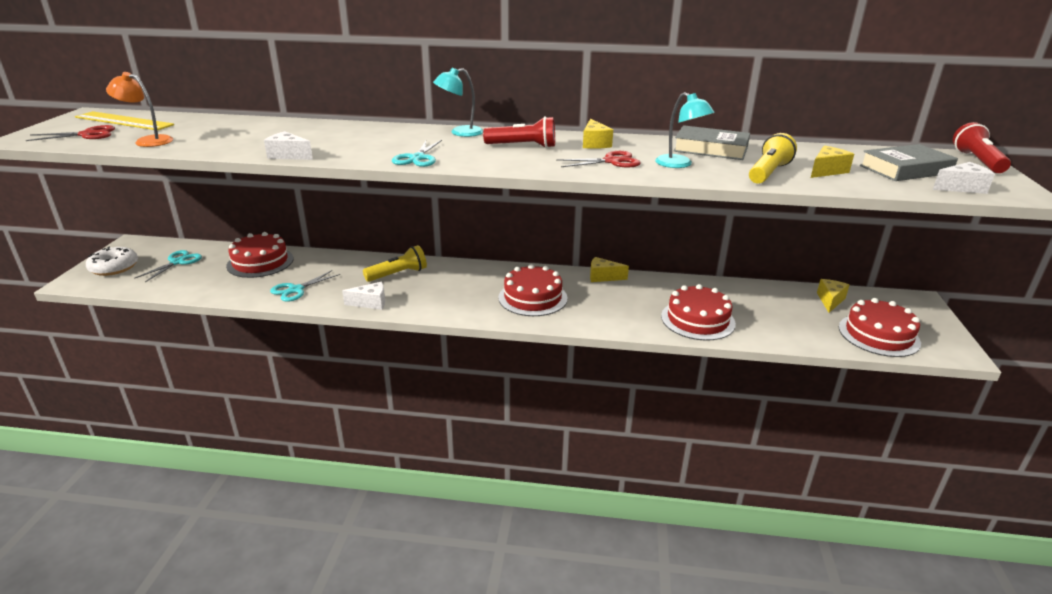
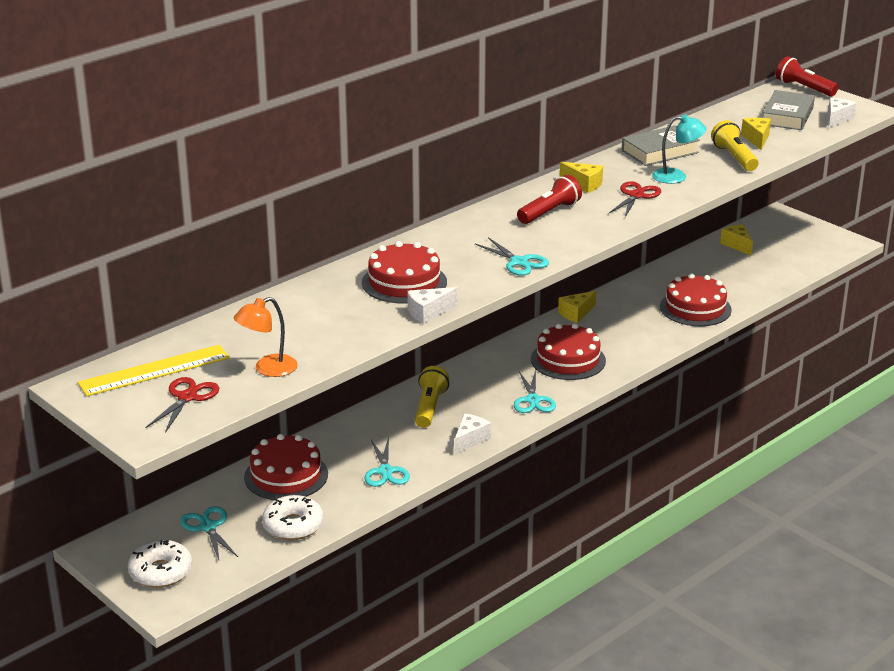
camera: 50 degrees left, 0 degrees up
(198, 285) = (293, 525): none -> white donut
(456, 306) = (533, 400): none -> turquoise scissors
(460, 132) = (470, 223): turquoise lamp -> none
(878, 335) = (799, 255): red cake -> red cake (404, 282)

